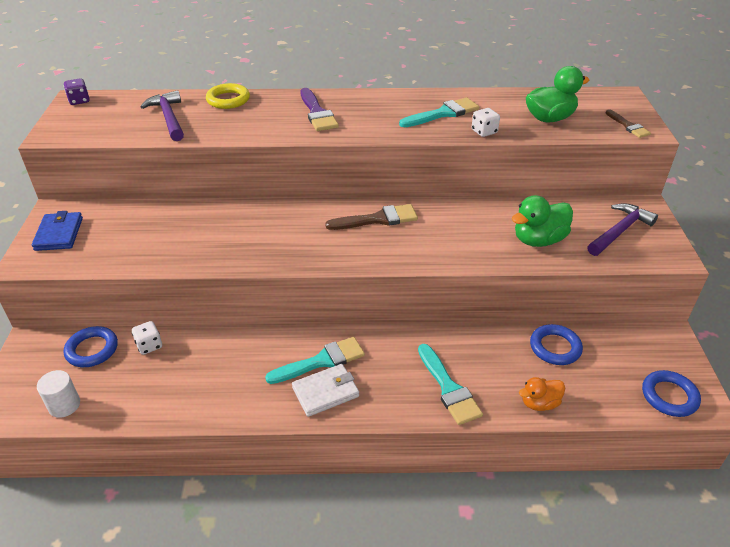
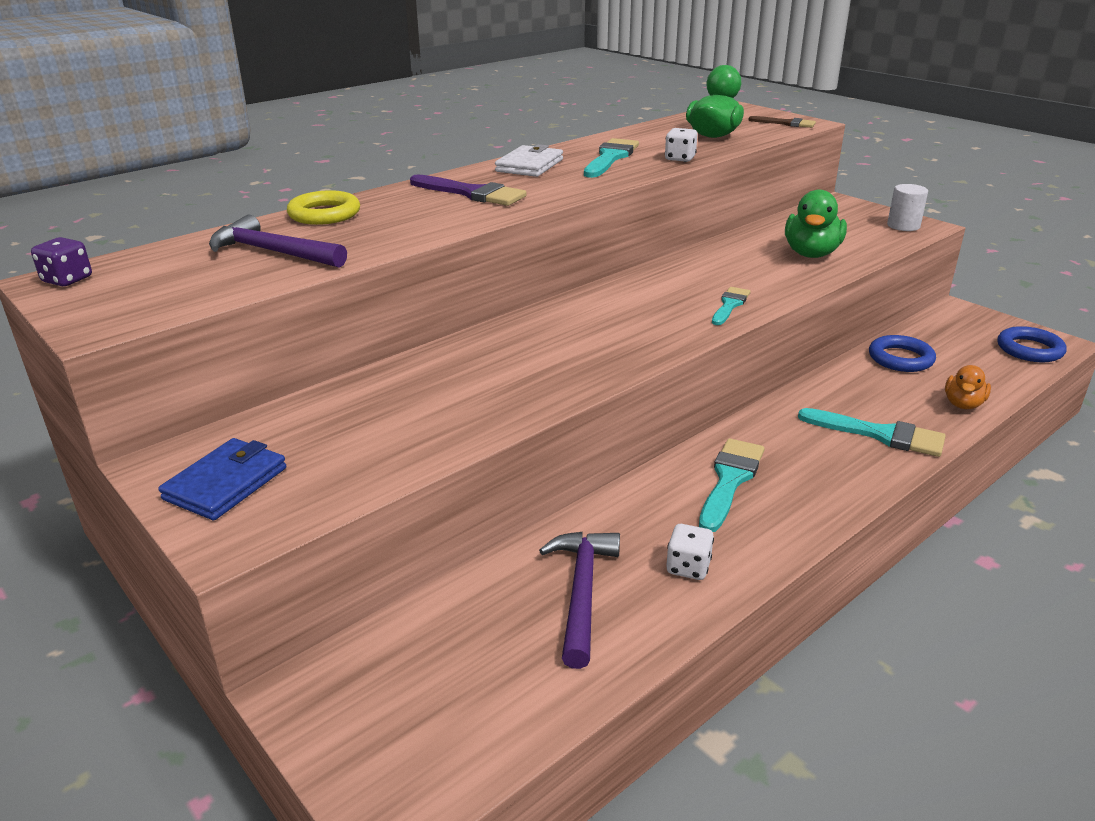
camera: 40 degrees left, 10 degrees down
(59, 234) = (226, 483): blue wallet -> blue wallet turned 75 degrees clockwise
(64, 405) = (493, 724): white cylinder -> white cylinder (903, 226)
(92, 349) = (421, 638): blue ring -> none
(149, 345) = (499, 584): white dice -> white dice (688, 567)
(326, 392) = (783, 504): white wallet -> white wallet (530, 165)
(378, 219) = (639, 295): brown brush -> none
(416, 253) = (730, 305): none -> turquoise brush
(619, 231) = (856, 224): purple hammer -> purple hammer (581, 592)

